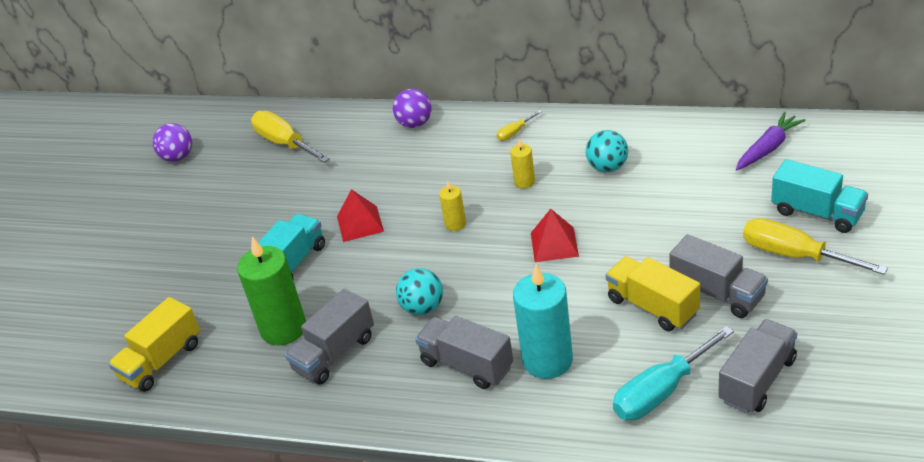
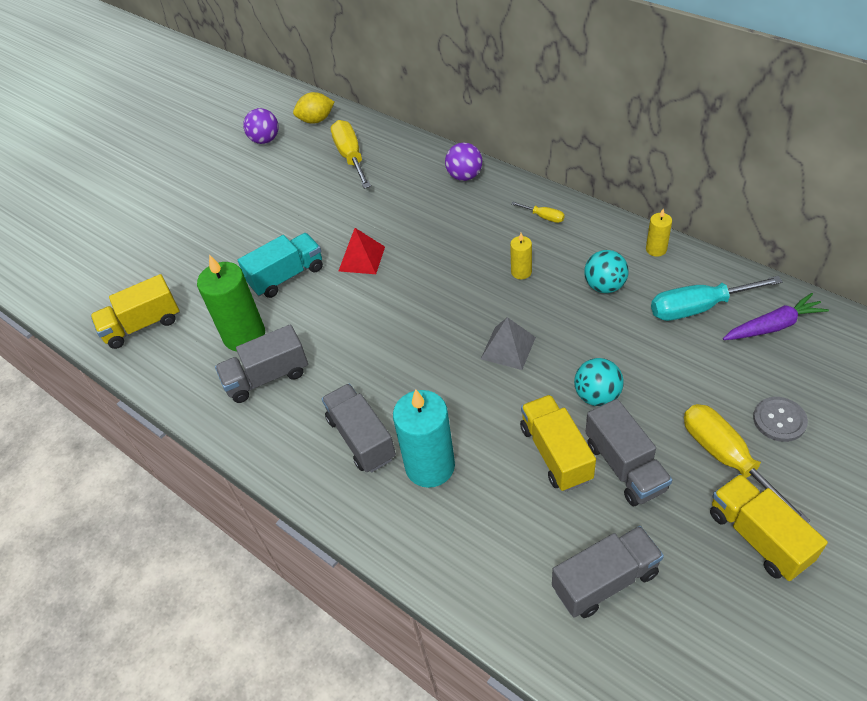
camera: 25 degrees right, 10 degrees up
(223, 123) = (316, 120): none -> yellow lemon
(423, 308) = (361, 364): turquoise ball -> turquoise ball (597, 396)
(455, 224) = (437, 291): yellow candle -> yellow candle (656, 249)
(515, 132) = (544, 217): yellow screwdriver -> yellow screwdriver turned 135 degrees counterclockwise
(554, 244) = (508, 348): red pyramid -> grey pyramid
(661, 391) = (509, 548): turquoise screwdriver -> turquoise screwdriver (698, 308)
(817, 213) = (779, 420): turquoise truck -> grey button
(855, 299) = (758, 537): none -> yellow truck

